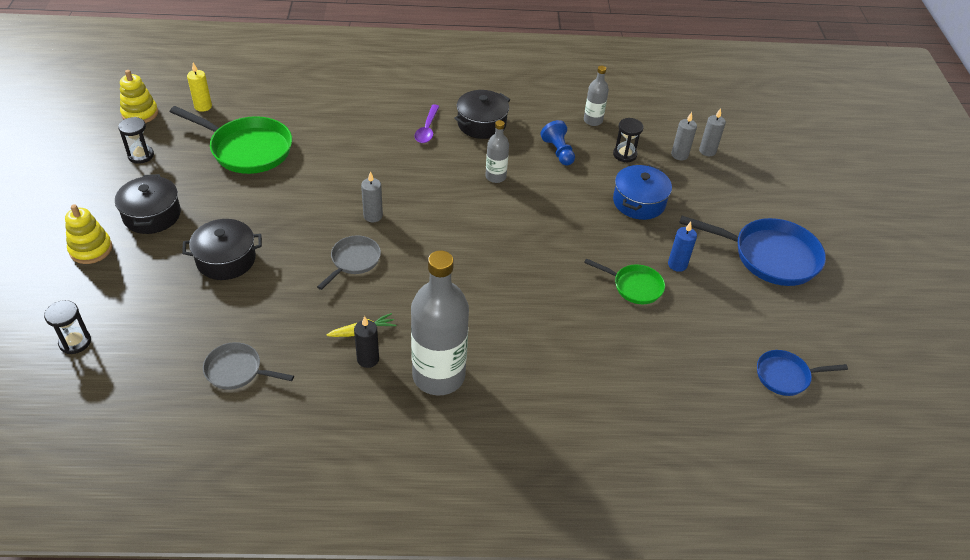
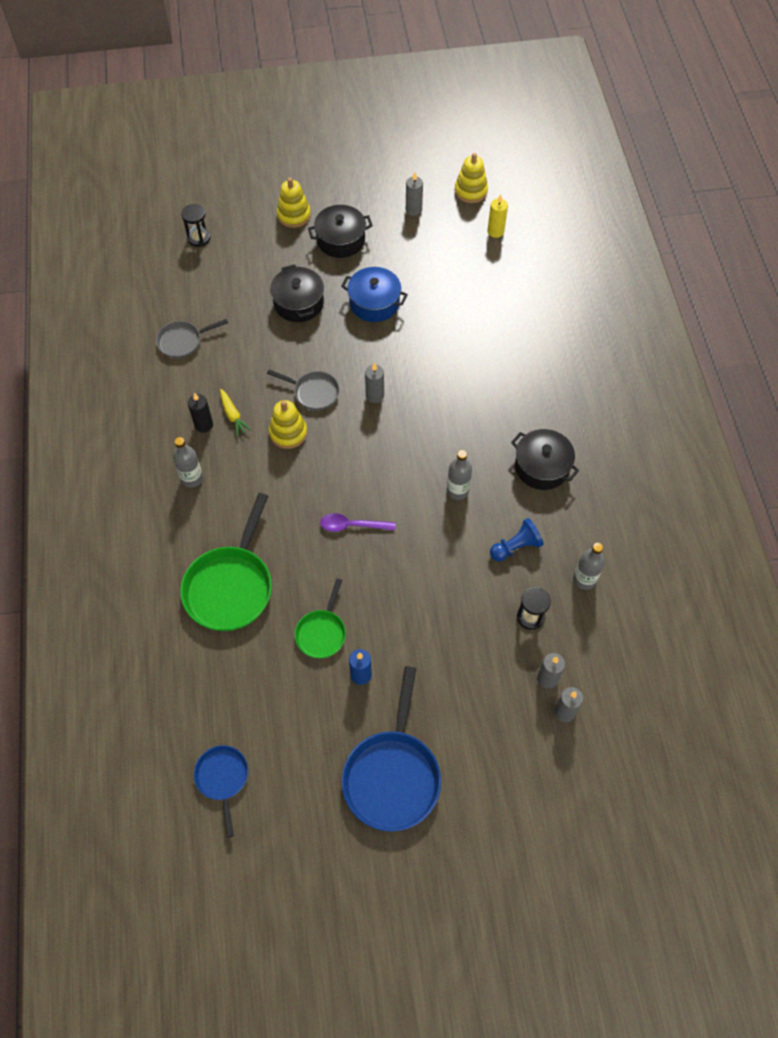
camera: 85 degrees right, 15 degrees up
(141, 155) = (413, 210): black hourglass -> grey candle
(237, 370) = (183, 341): grey pan -> grey pan turned 120 degrees counterclockwise
(247, 149) = (443, 280): green pan -> green pan (230, 586)
(399, 287) = (288, 433): none -> yellow stacking toy
(427, 129) = (517, 418): purple spoon -> purple spoon (352, 525)
(438, 376) = (192, 478): grey bottle -> grey bottle, size x0.49
(639, 202) = (451, 634): blue pot -> blue pot (374, 303)

